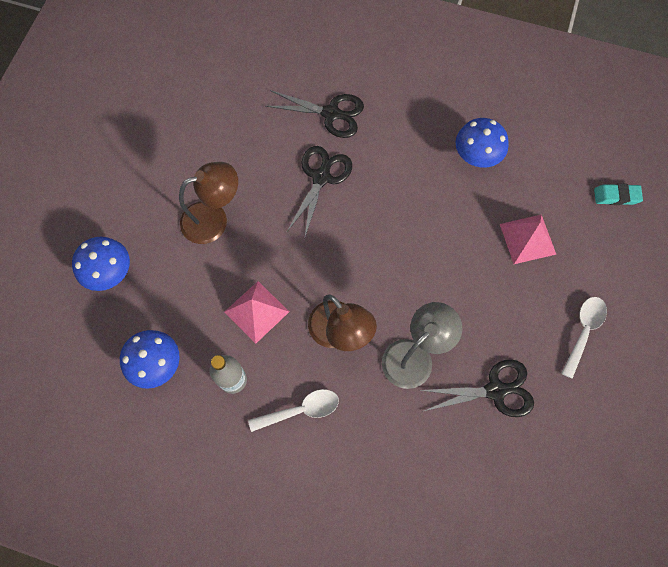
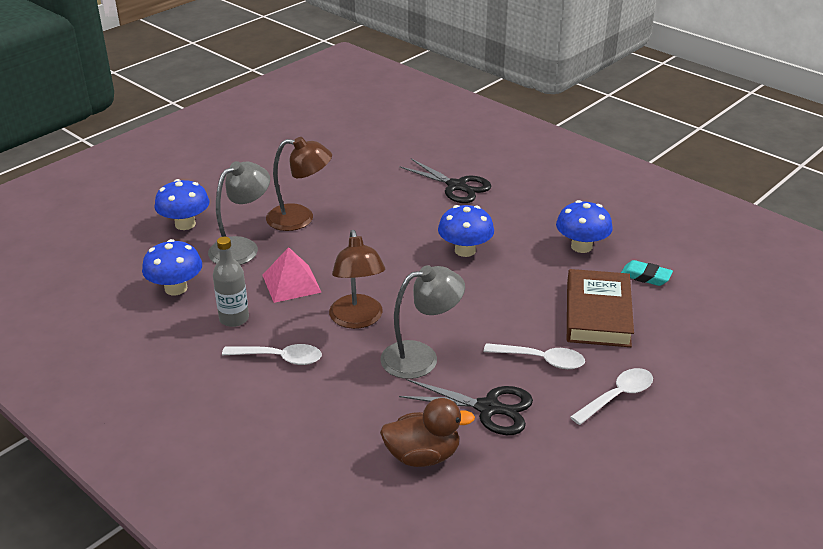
camera: 25 degrees right, 35 degrees down
(184, 282) = (242, 247): none -> grey lamp
(321, 177) = (417, 220): black scissors -> none
(383, 202) = (465, 250): none -> blue mushroom
(472, 466) = (423, 456): none -> brown duck
(509, 315) = (541, 360): none -> white spoon
(527, 239) = (598, 314): pink pyramid -> brown book
(616, 196) = (717, 312): turquoise eraser -> turquoise eraser (645, 276)

